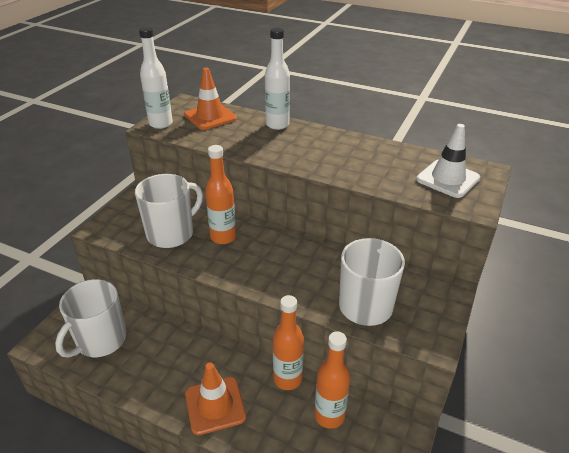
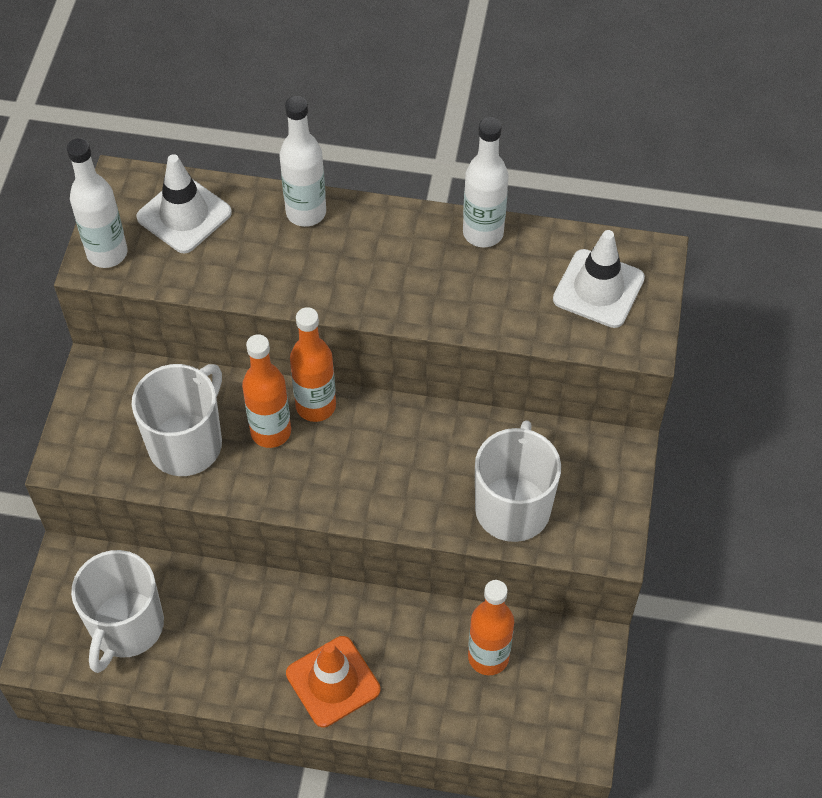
camera: 15 degrees left, 20 degrees up
(210, 117) = (184, 215): orange traffic cone -> white traffic cone
(287, 379) = (419, 619): orange bottle -> orange bottle (316, 406)
(378, 146) = (483, 233): none -> white bottle

